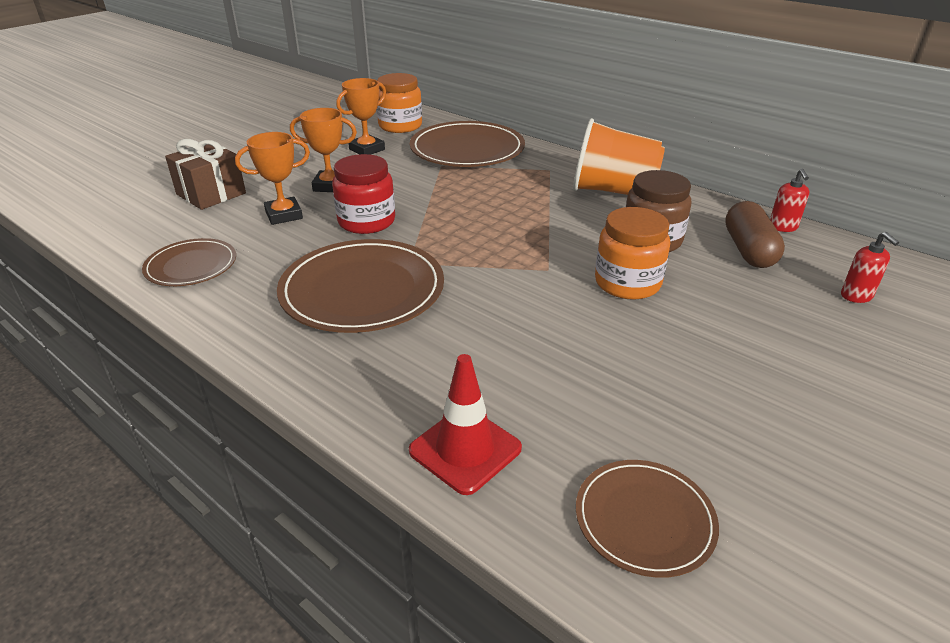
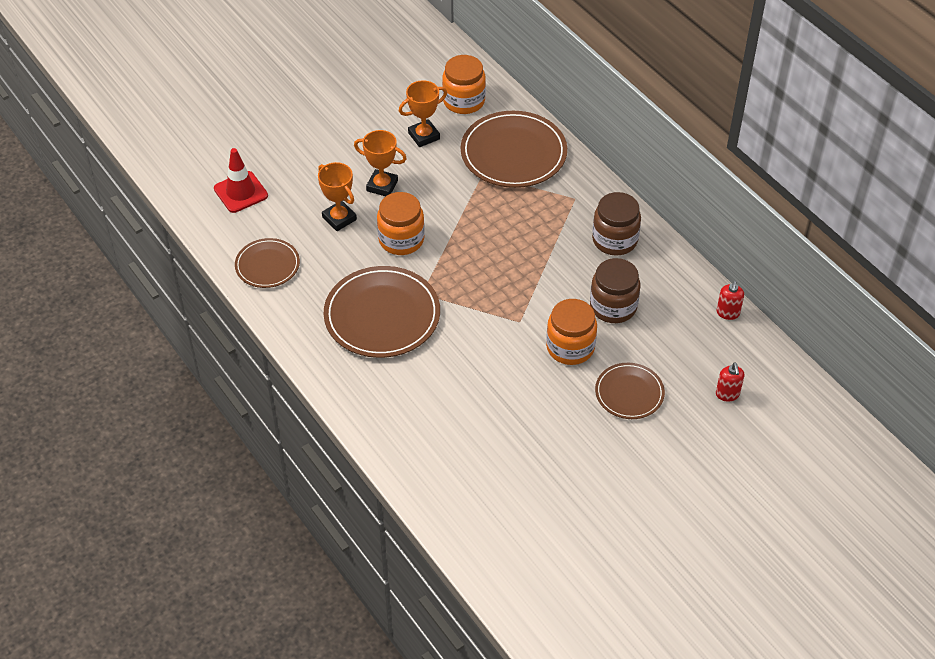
camera: 15 degrees right, 15 degrees up
(211, 194) = (285, 178): brown gift -> none
(284, 215) = (339, 218): orange trophy -> orange trophy turned 60 degrees clockwise
(366, 222) = (401, 240): red jar -> orange jar
(465, 449) = (411, 453): red traffic cone -> red traffic cone (241, 192)
(612, 191) = (614, 240): orange cup -> brown jar
(644, 519) = (489, 514): brown plate -> brown plate (629, 393)
(748, 250) = (681, 333): brown capsule -> none

